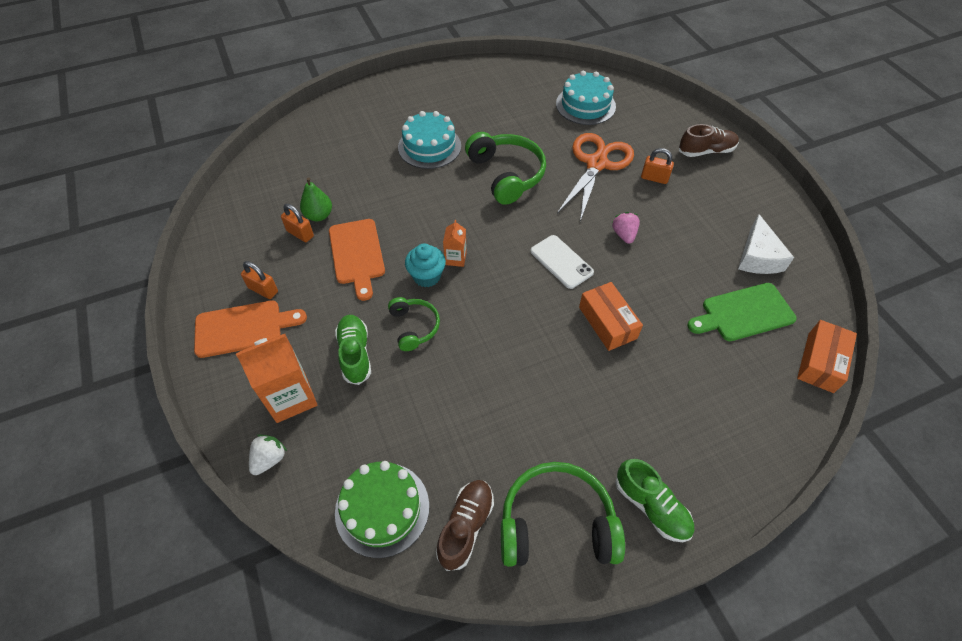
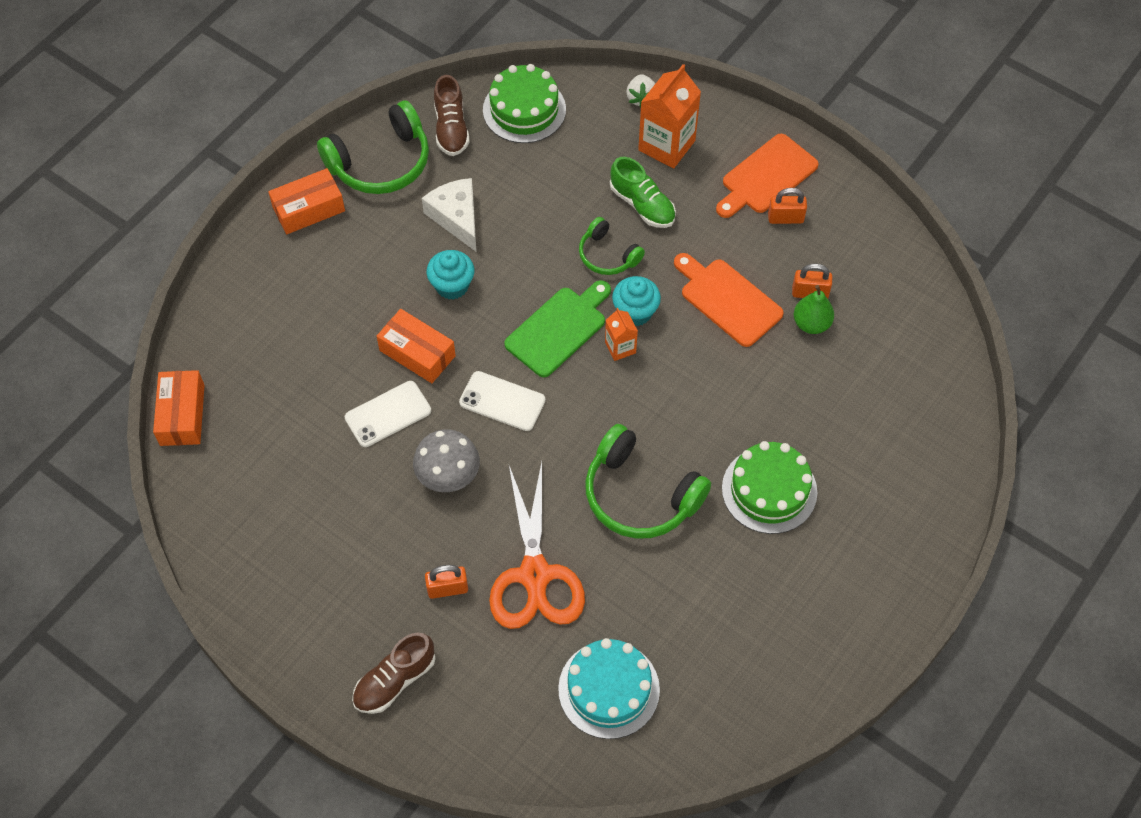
camera: 150 degrees right, 5 degrees up
(429, 146) = (769, 490): turquoise cake -> green cake
(552, 362) = (452, 286): none -> turquoise cupcake
(624, 235) = (448, 475): pink strawberry -> grey mushroom
(650, 290) = (388, 414): none -> white phone
(651, 506) = (309, 209): green shoe -> orange box
(744, 313) = (275, 435): green cutting board -> green cutting board (559, 329)
(758, 257) = (277, 522): white cheese -> white cheese (456, 217)

